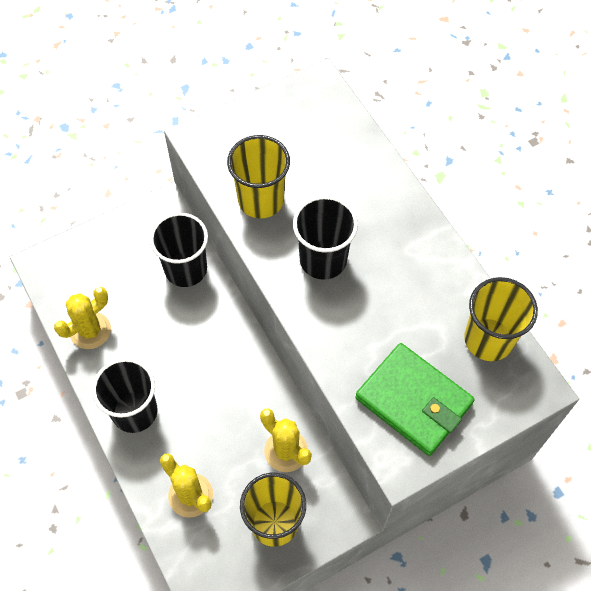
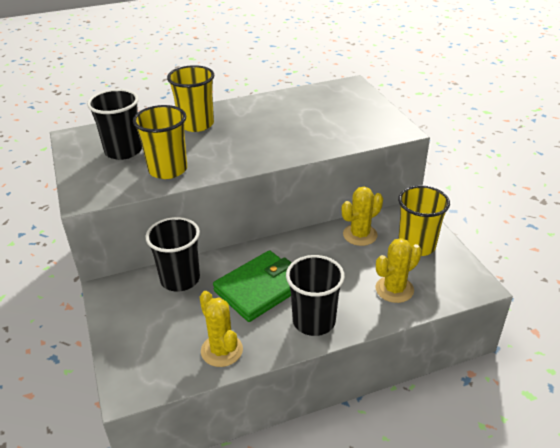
camera: 80 degrees left, 25 degrees down
(323, 259) = (235, 146): black cup -> black cup (123, 151)
(413, 401) = (356, 122): green wallet -> green wallet (260, 289)
(488, 339) = (316, 94): yellow cup -> yellow cup (196, 124)

